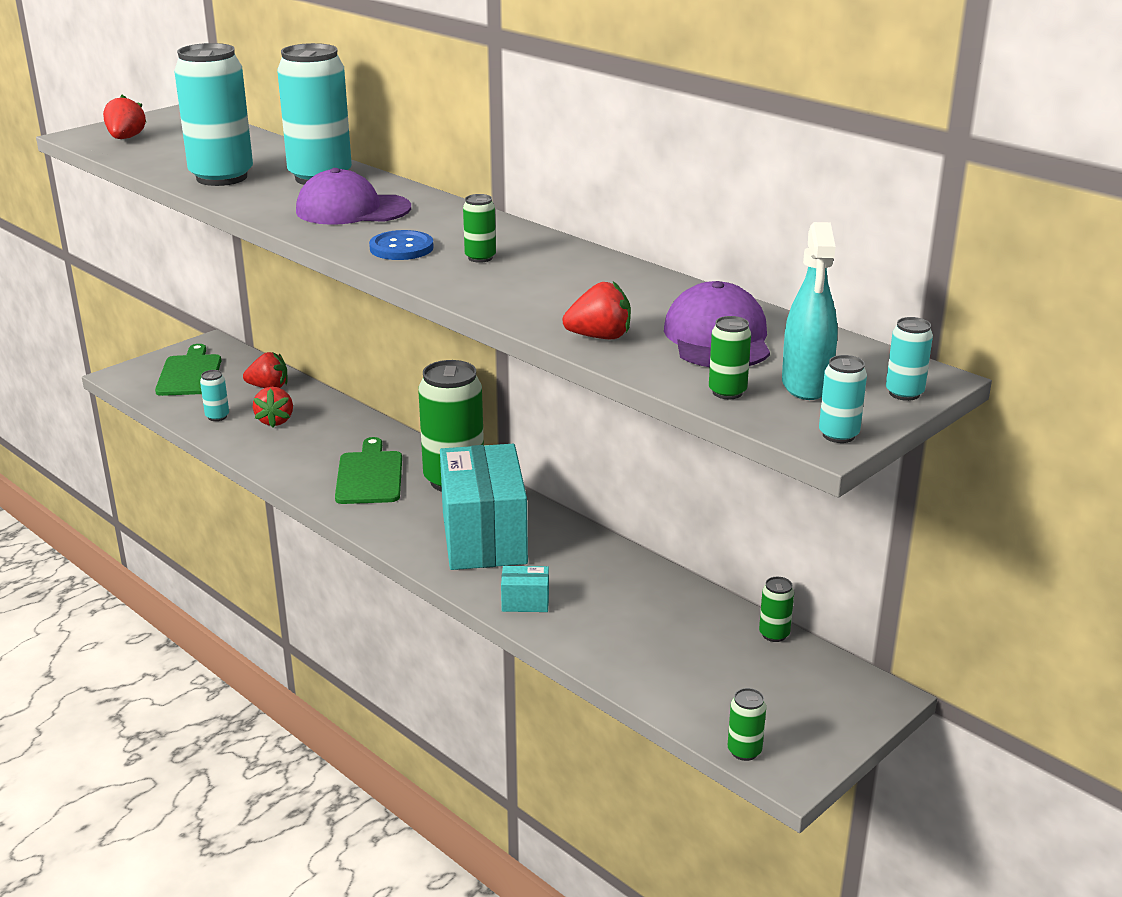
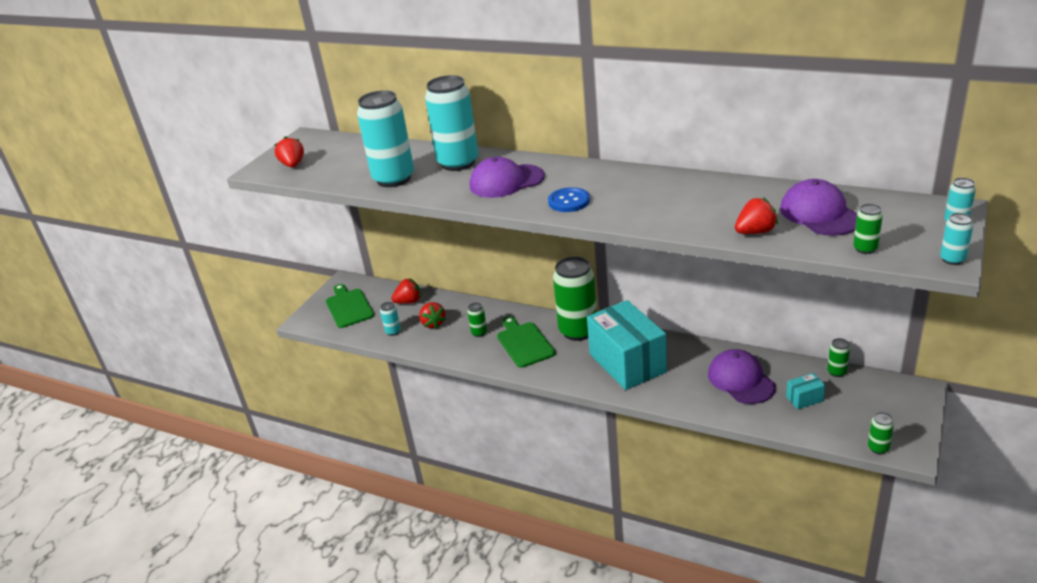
camera: 15 degrees left, 5 degrees up
(480, 258) = (624, 195): green can -> green can (479, 333)
(525, 602) = (685, 397): turquoise box -> turquoise box (804, 399)
(623, 604) = (741, 380): none -> purple cap
(806, 385) = (900, 231): turquoise spray bottle -> none

